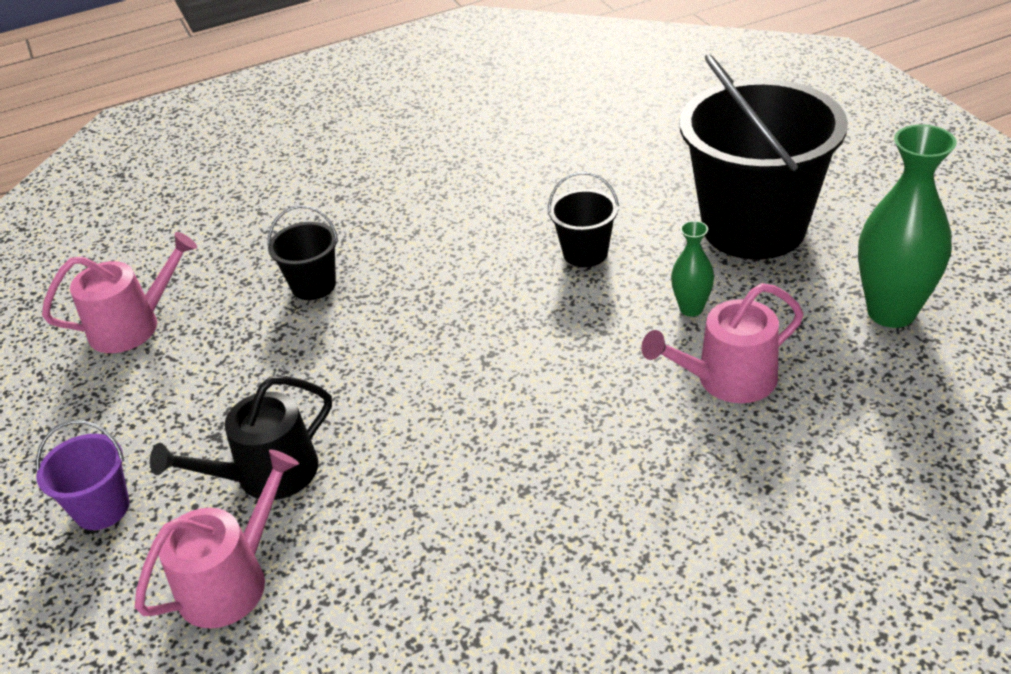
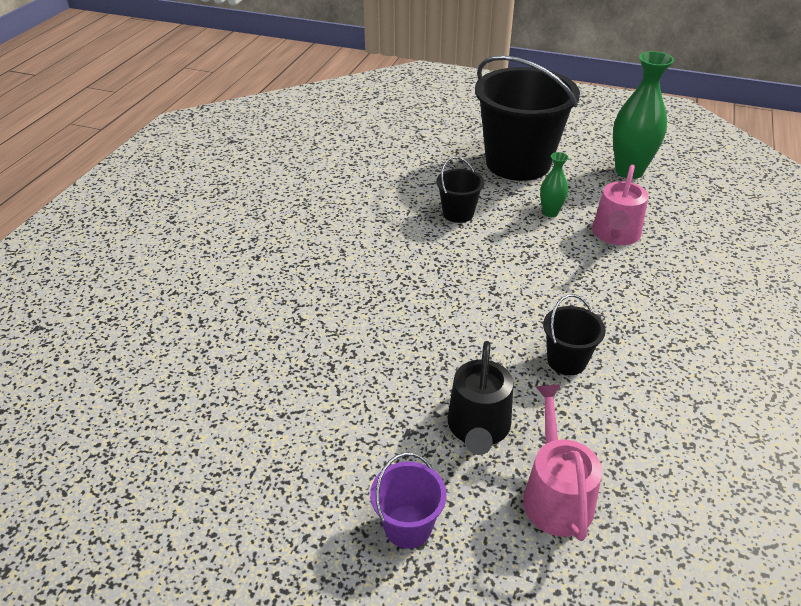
camera: 50 degrees left, 0 degrees up
(133, 326) = (232, 411): pink watering can -> none
(313, 285) = (326, 313): black bucket -> black bucket (566, 360)

